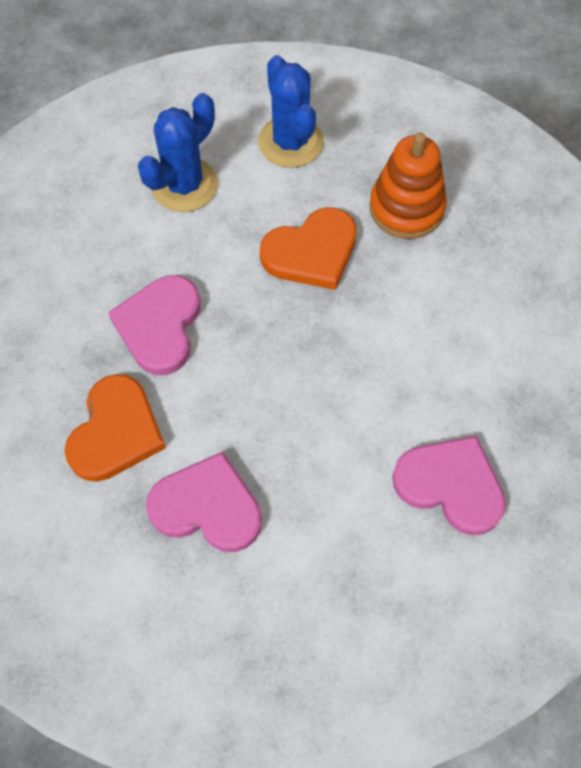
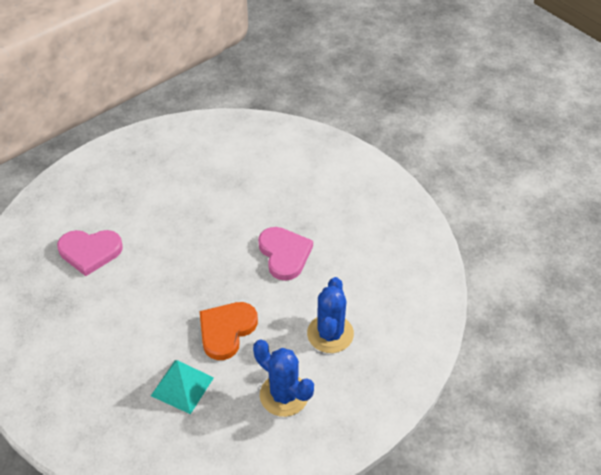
camera: 150 degrees right, 15 degrees down
(116, 432) = (270, 202): orange heart -> none
(207, 507) = (205, 194): pink heart -> none
(406, 208) = (182, 386): orange stacking toy -> turquoise pyramid

